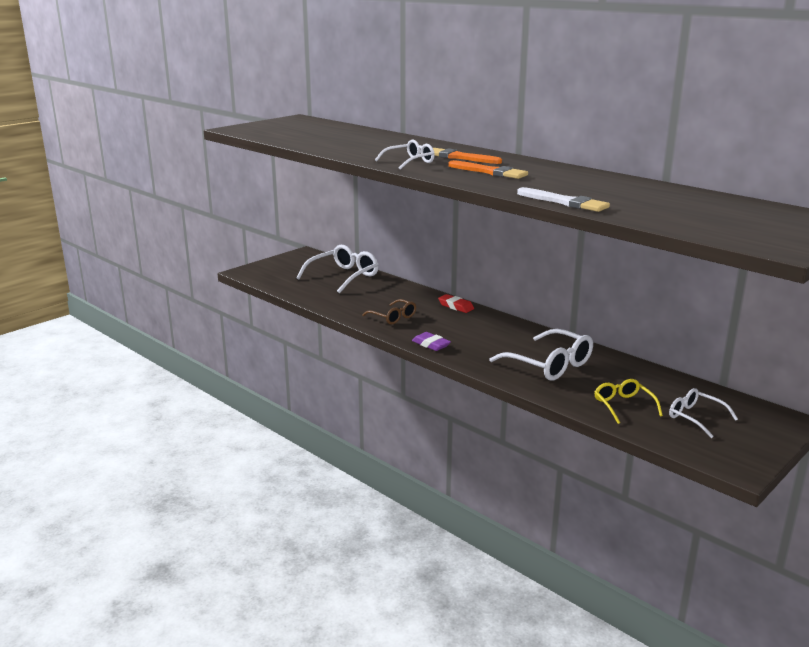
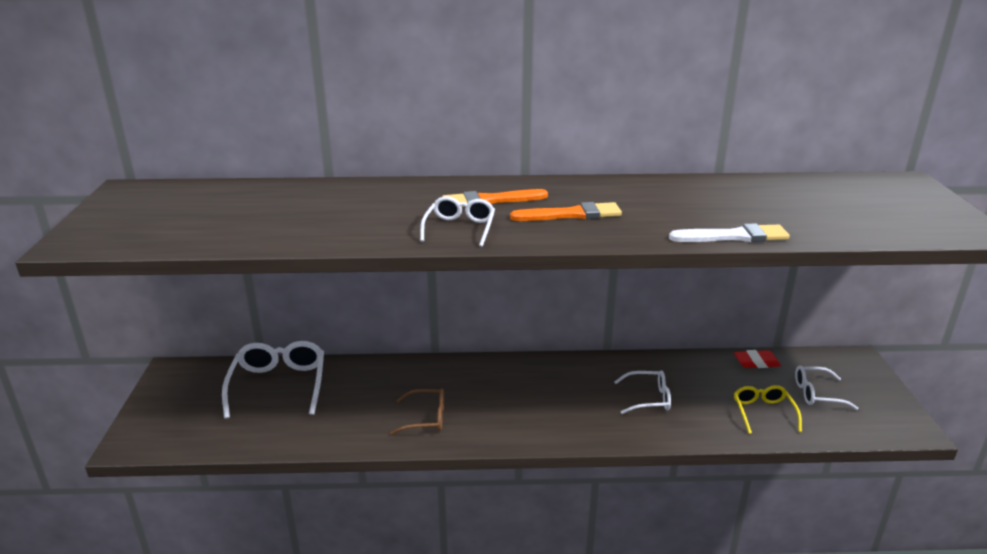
camera: 45 degrees left, 5 degrees up
(431, 344) = (519, 435): purple eraser -> none
(456, 306) = (462, 367): red eraser -> red eraser (756, 362)
(549, 365) = (648, 398): white glasses -> white glasses, size x0.59
(623, 406) = (763, 412): yellow glasses -> yellow glasses turned 60 degrees clockwise

